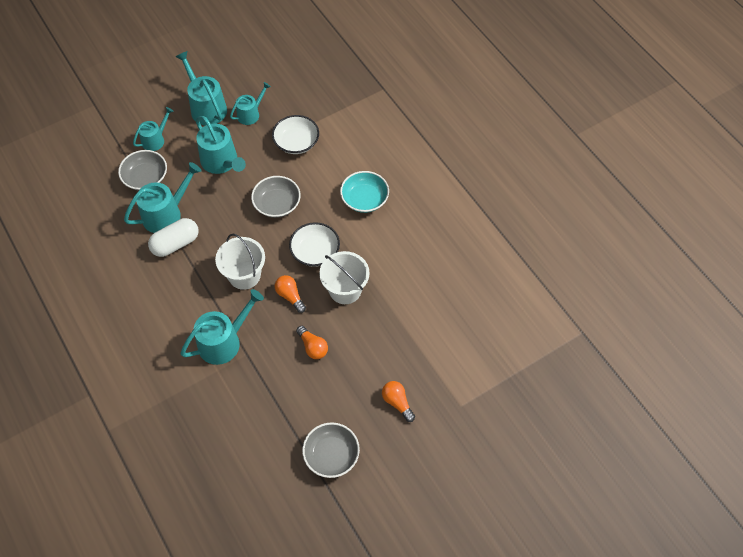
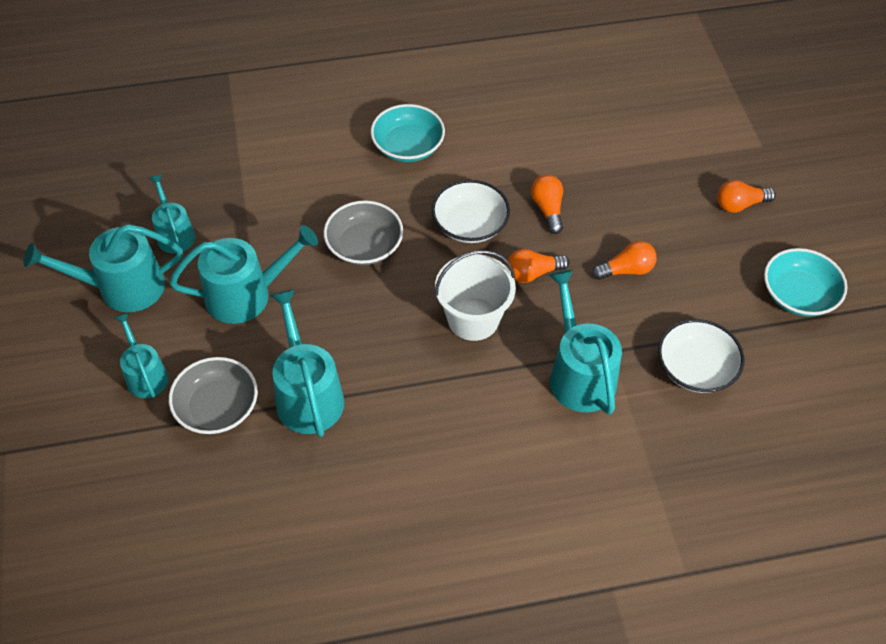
camera: 70 degrees left, 5 degrees down
(175, 244) = (373, 395): white capsule -> none
(296, 142) = (264, 193): white bowl -> white bowl (695, 368)
(331, 455) = (798, 295): grey bowl -> turquoise bowl
(345, 290) = (548, 209): white bucket -> orange light bulb

